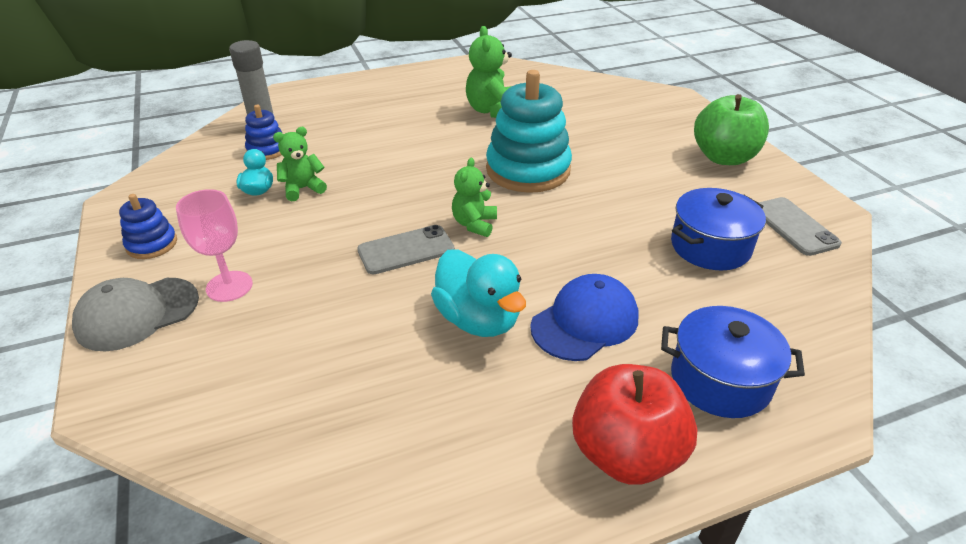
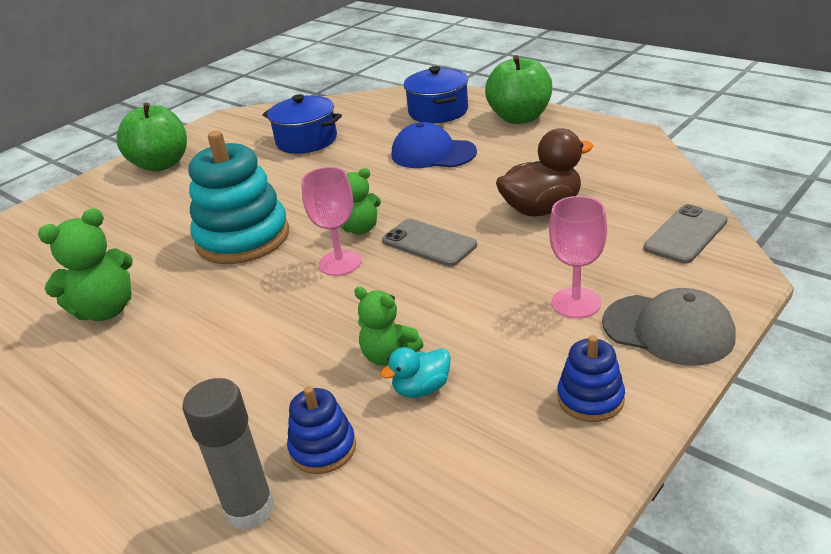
camera: 115 degrees left, 5 degrees down
(374, 341) = (541, 209): none -> brown duck
(434, 201) = (340, 263): none -> pink goblet
(478, 319) = (473, 184): turquoise duck -> none
(626, 453) = (519, 118): red apple -> green apple
(793, 226) = (256, 124): grey phone -> grey phone (685, 234)

